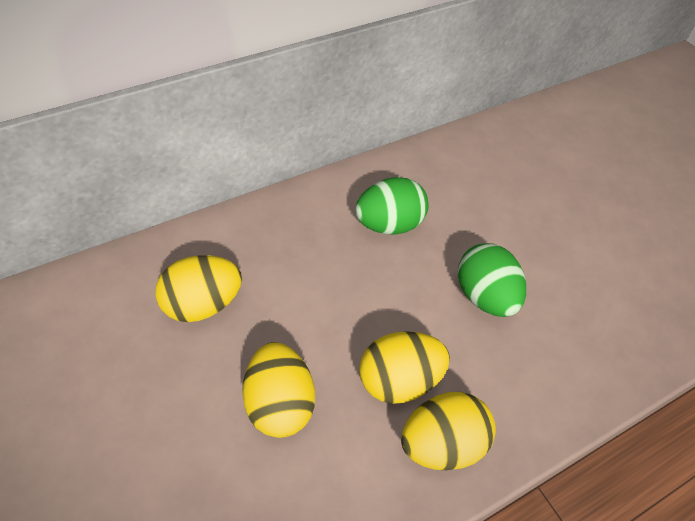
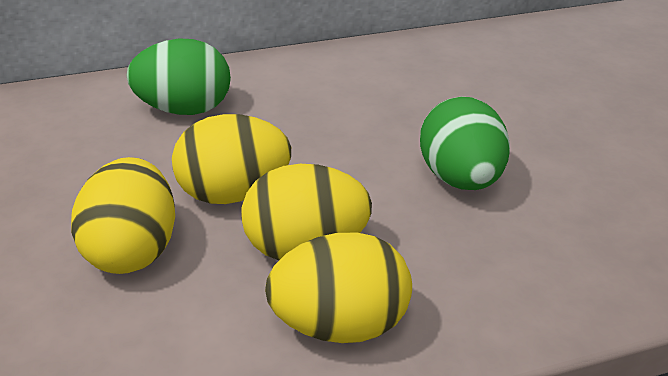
camera: 15 degrees right, 15 degrees down
(203, 304) = (87, 145): yellow egg -> yellow egg (234, 193)
(389, 225) = (354, 99): green egg -> green egg (185, 109)

